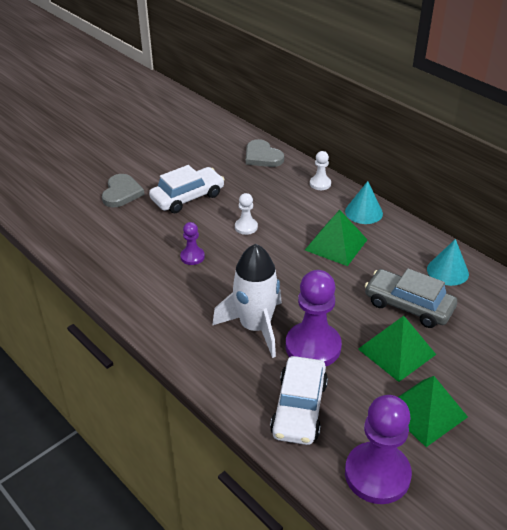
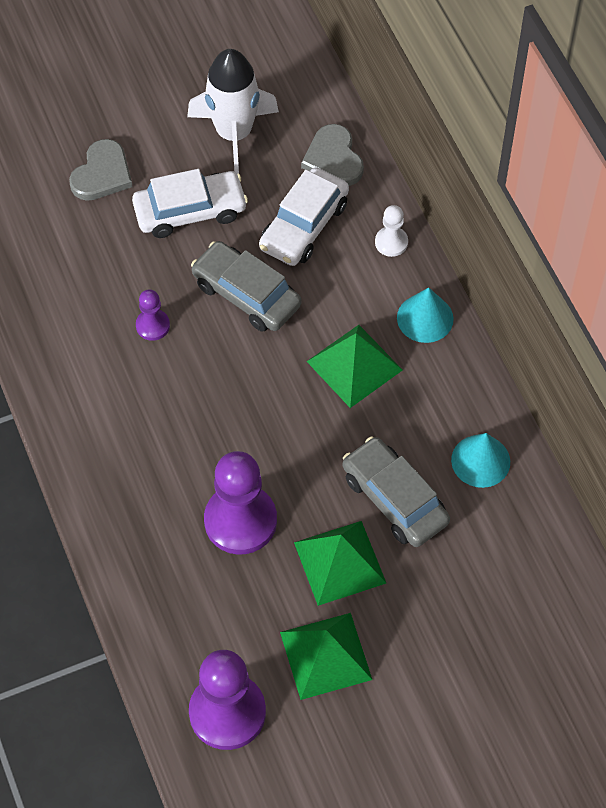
camera: 20 degrees right, 20 degrees up
(246, 227) = (246, 294): white pawn -> grey car
(255, 327) = (184, 467): white rocket -> white rocket (234, 133)
(299, 408) = (182, 600): white car -> white car (304, 225)

